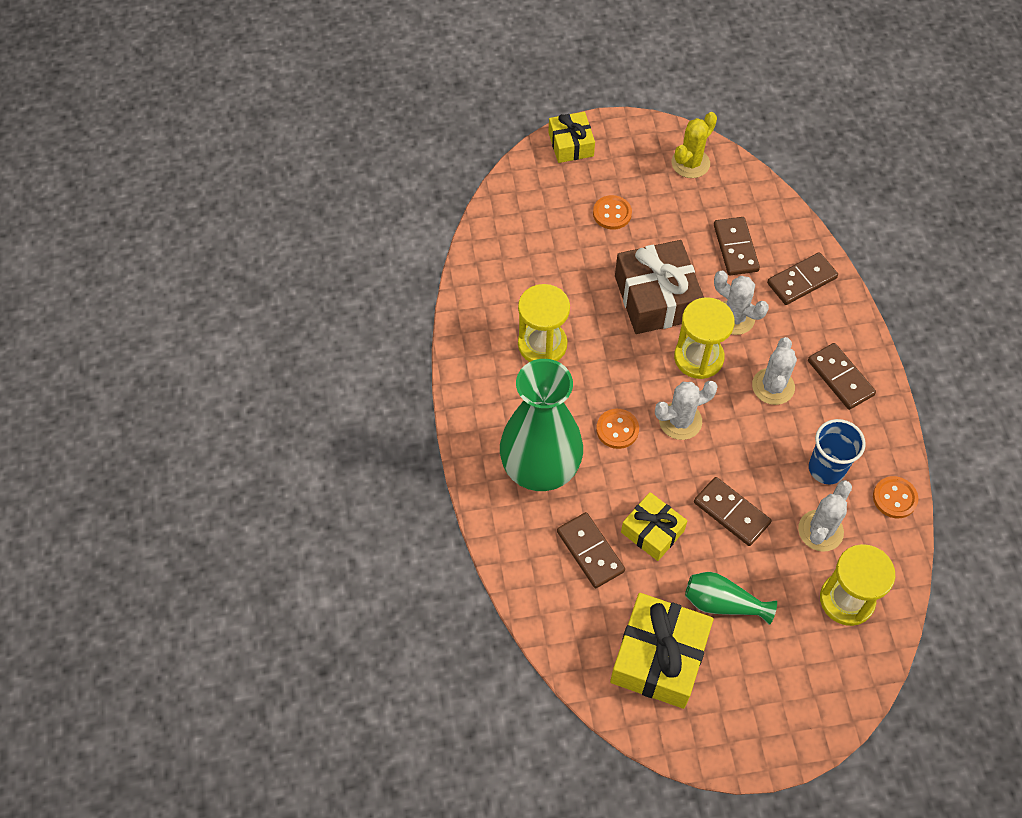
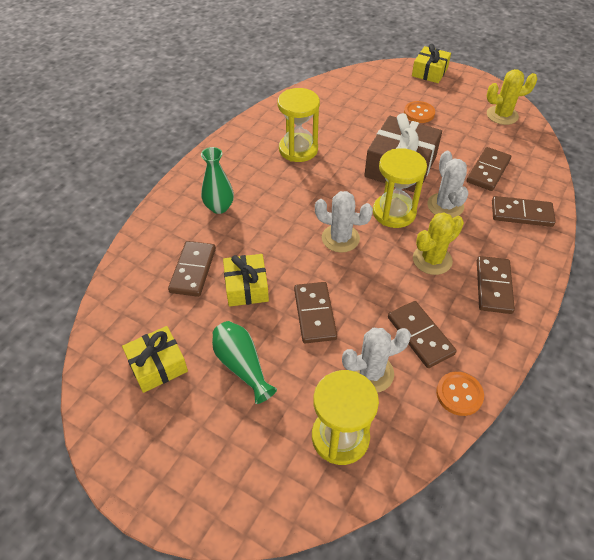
camera: 40 degrees right, 10 degrees down
(540, 468) = (219, 207): green vase -> green vase, size x0.47
(617, 429) = (292, 217): orange button -> none
(659, 657) = (157, 365): yellow gift -> yellow gift, size x0.60
(773, 386) = (432, 260): white cactus -> yellow cactus
(826, 468) = (420, 335): blue cup -> brown domino

